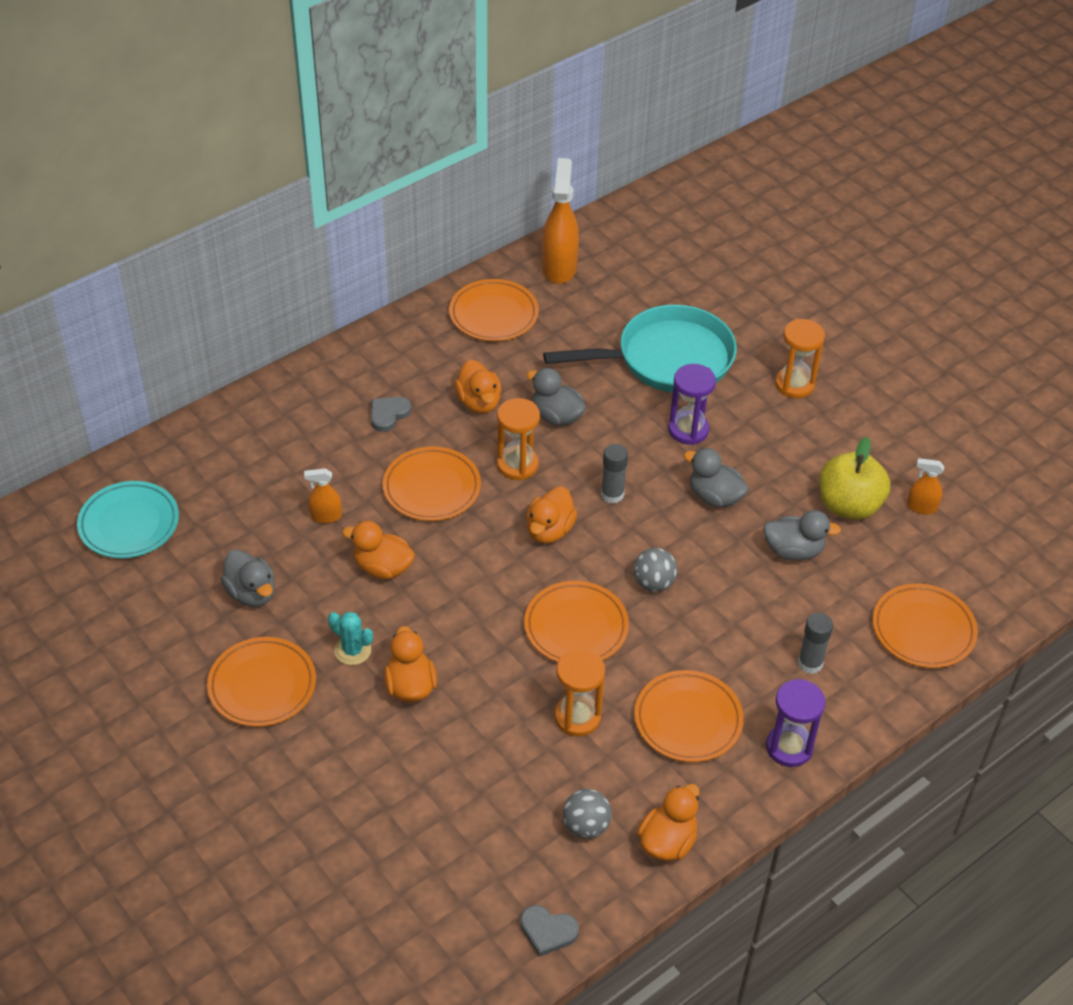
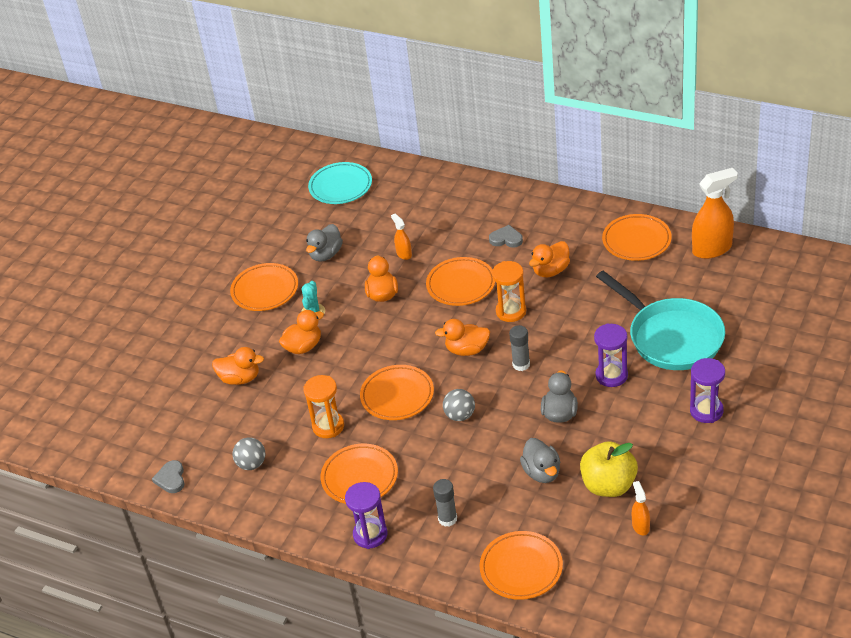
camera: 70 degrees right, 5 degrees down
(556, 416) = (569, 309): grey duck -> none
(667, 842) = (262, 505): orange duck -> orange duck (240, 378)
(794, 384) = (706, 411): orange hourglass -> purple hourglass

